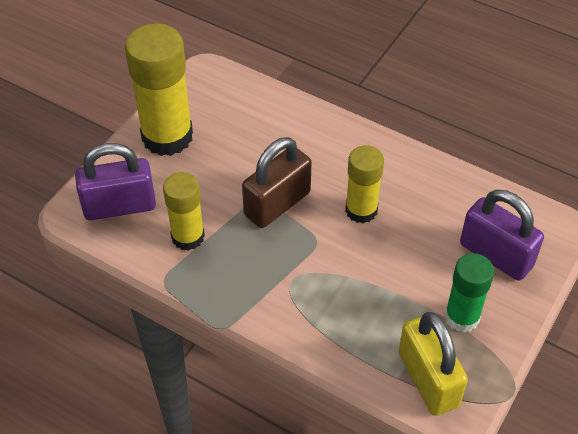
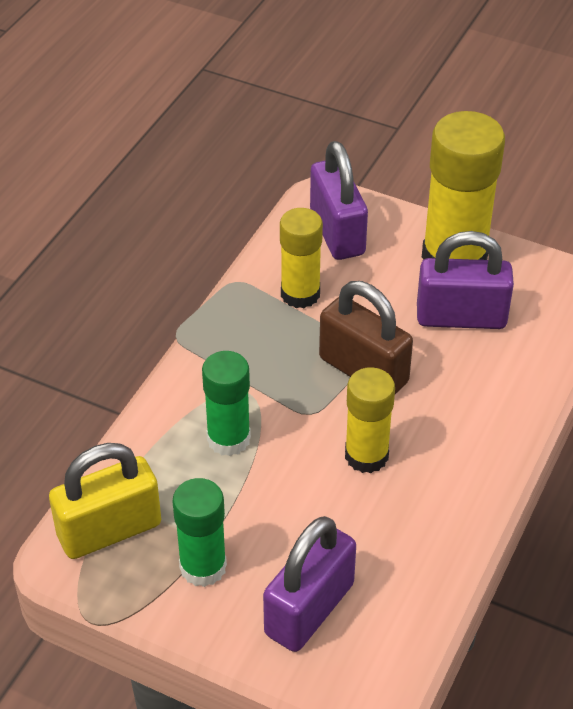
camera: 85 degrees right, 5 degrees down
(230, 140) = (461, 317): none -> purple padlock
(339, 295) = (228, 439): none -> green glue stick

